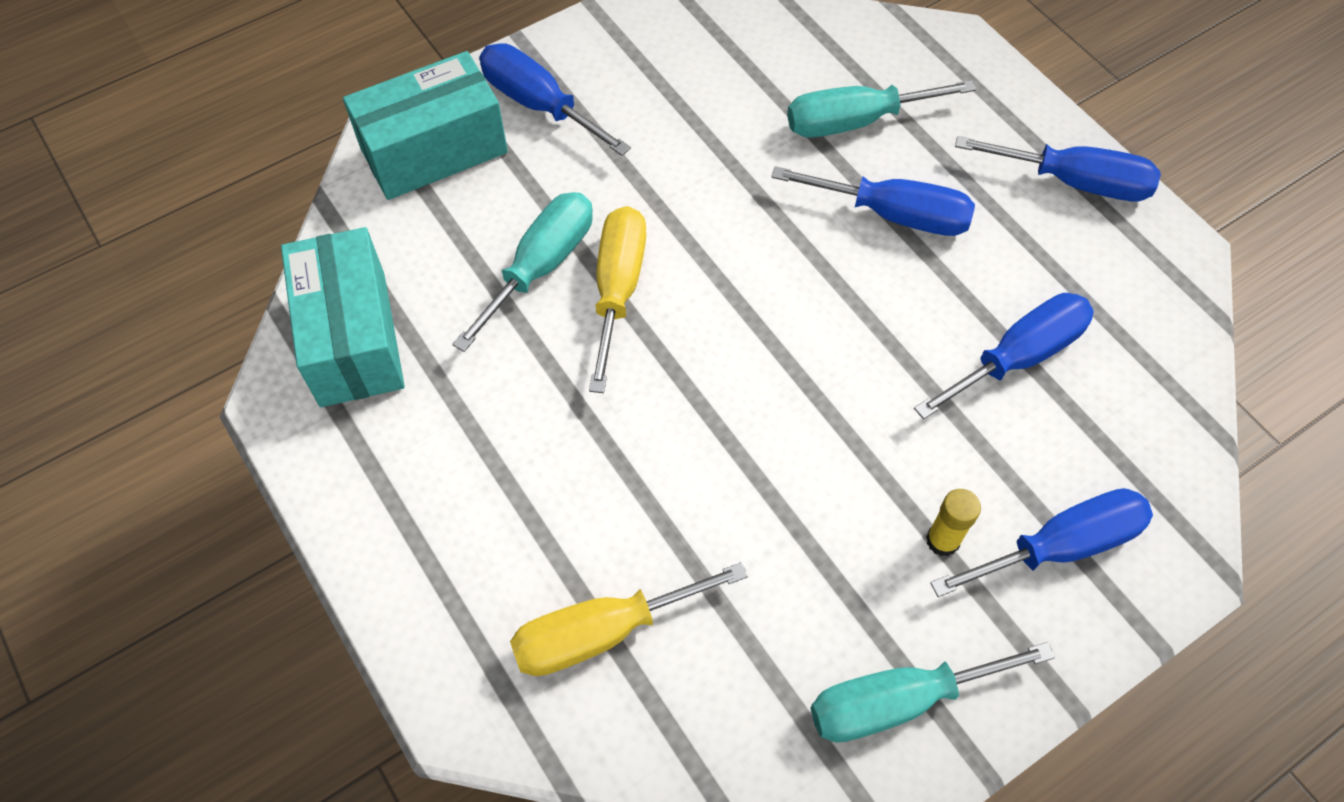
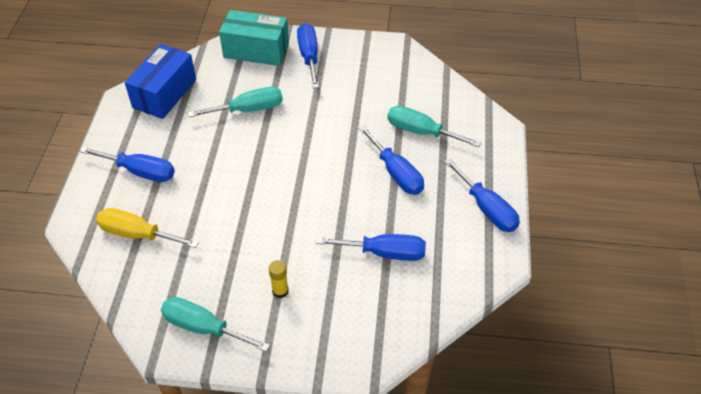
camera: 40 degrees right, 10 degrees down
(352, 338) = (164, 93): turquoise box -> blue box
(618, 289) = (265, 133): yellow screwdriver -> none
(1060, 546) = (320, 325): blue screwdriver -> blue screwdriver (140, 172)

